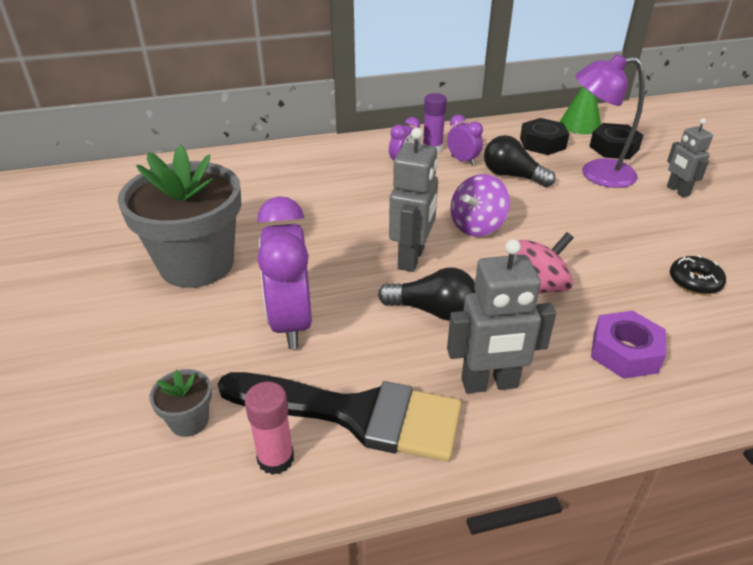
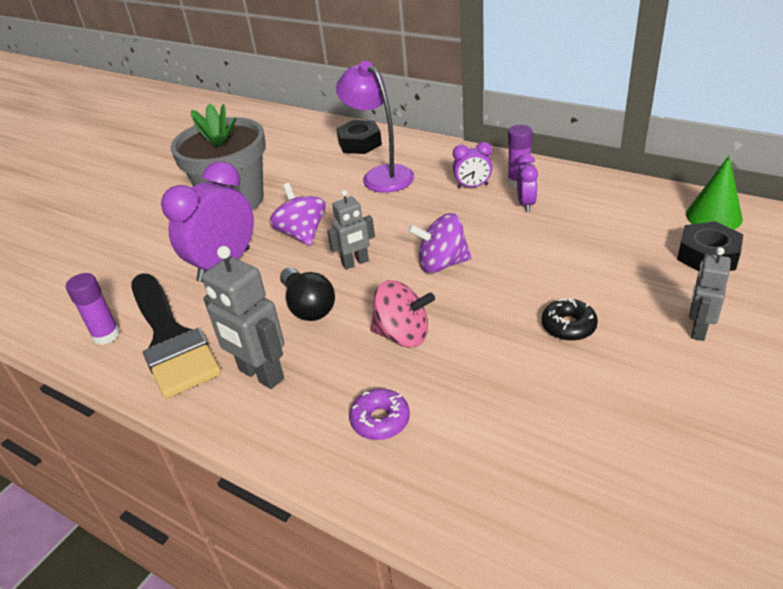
camera: 50 degrees right, 0 degrees up
(189, 421) = (105, 290): grey flower pot -> none
(275, 458) = (106, 335): pink glue stick -> purple glue stick
(323, 259) = (302, 234): none -> purple spinning top
(411, 258) = (355, 263): grey robot -> grey robot, size x0.64
(512, 176) = (547, 236): black light bulb -> none
(542, 143) = (633, 219): black nut -> black nut (360, 143)
(596, 174) = (636, 271): purple lamp -> purple lamp (381, 175)
(624, 352) = (380, 420): purple nut -> purple donut
(694, 281) = (545, 413): black donut -> black donut (568, 326)

